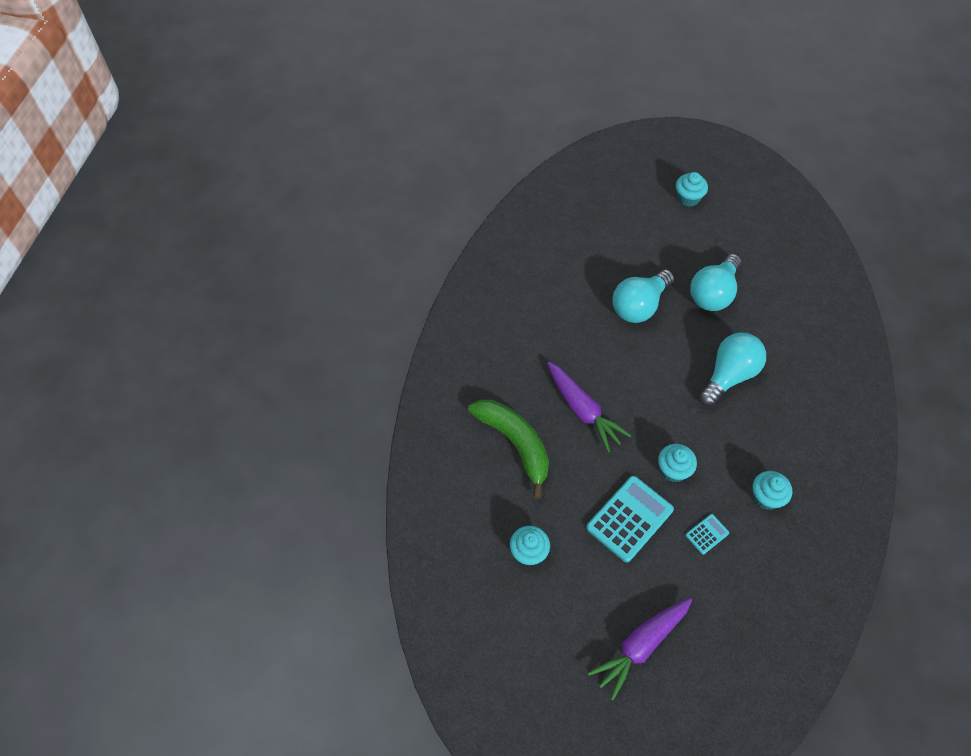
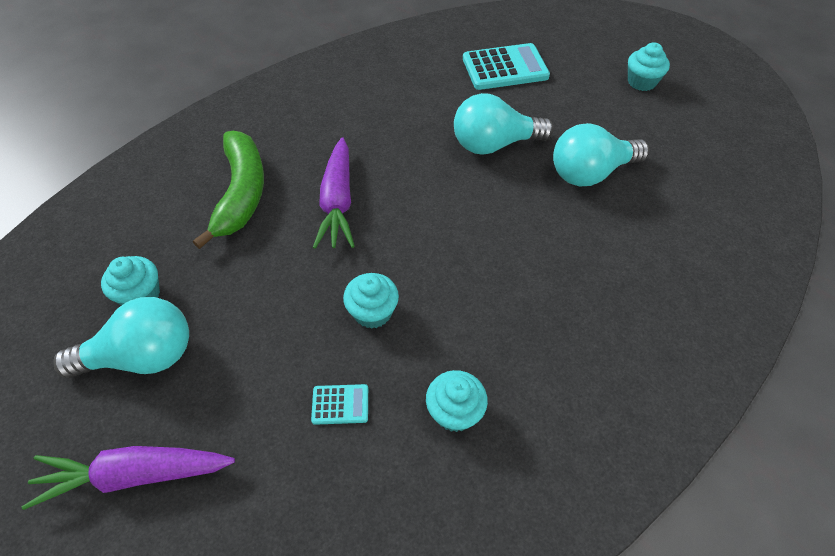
camera: 35 degrees right, 5 degrees down
(629, 519) = (273, 330): turquoise calculator -> turquoise calculator (505, 68)
(729, 375) = (533, 257): turquoise light bulb -> turquoise light bulb (143, 356)

